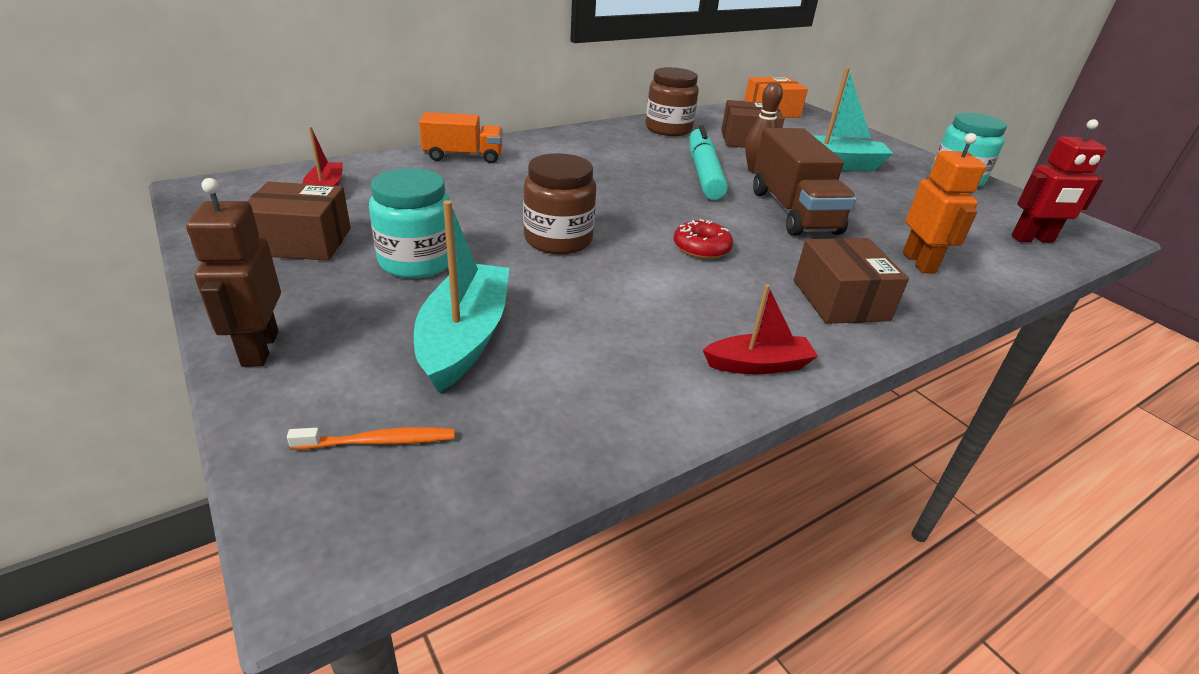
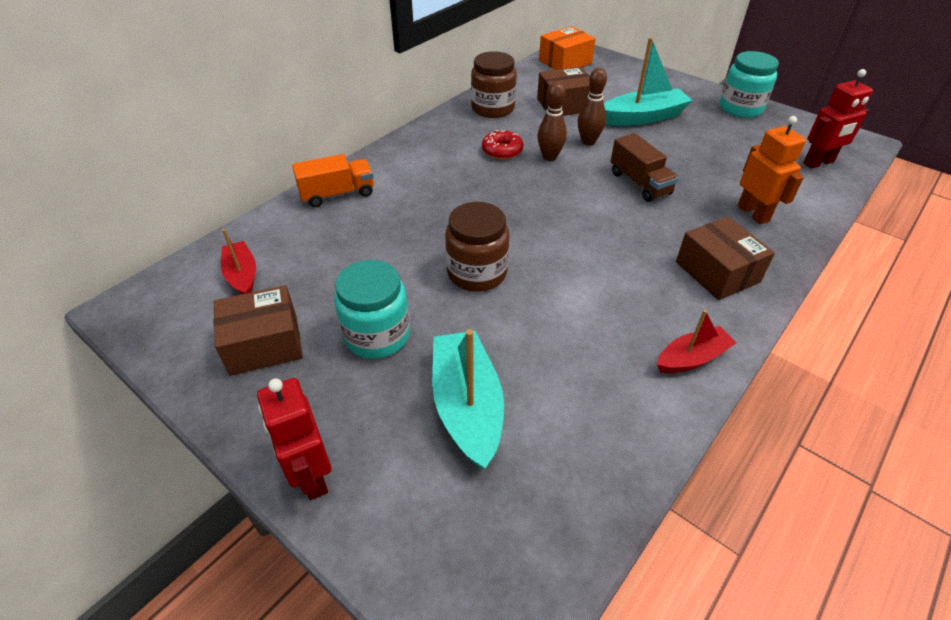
camera: 15 degrees left, 10 degrees up
(259, 349) = (311, 476): brown robot -> red robot
(379, 441) = (467, 533): orange toothbrush -> none
(701, 248) = (592, 247): red donut -> red donut (502, 151)
(703, 173) = (549, 157): turquoise marker -> brown bowling pin
(793, 211) = (639, 183): brown truck -> brown truck, size x0.66

